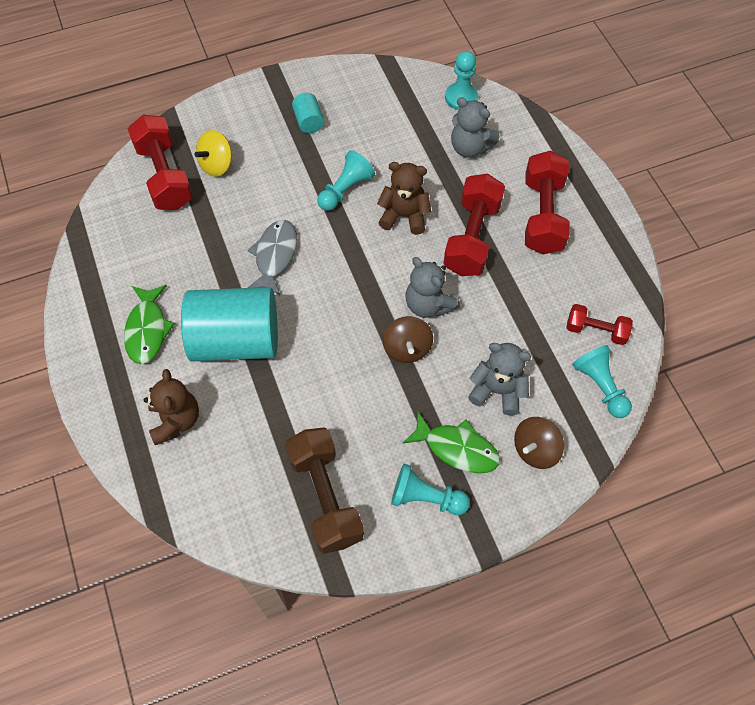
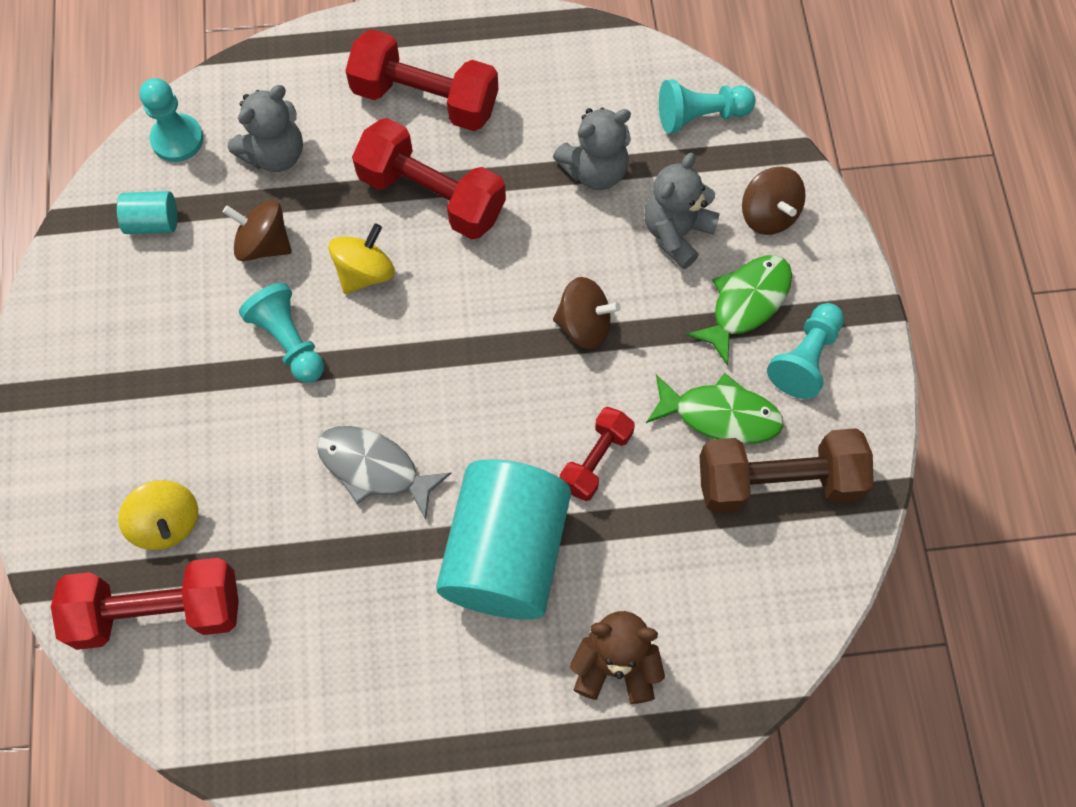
camera: 75 degrees left, 5 degrees up
(147, 330) = (449, 685): green fish -> green fish (720, 415)
(308, 121) = (134, 364): turquoise cylinder -> turquoise cylinder (153, 222)
(404, 216) = (365, 272): brown teddy bear -> yellow spinning top
(406, 159) = (263, 244): none -> brown spinning top
(428, 304) = (523, 280): grey teddy bear -> grey teddy bear (595, 171)
(596, 330) = (621, 95): red dumbbell -> red dumbbell (596, 460)

